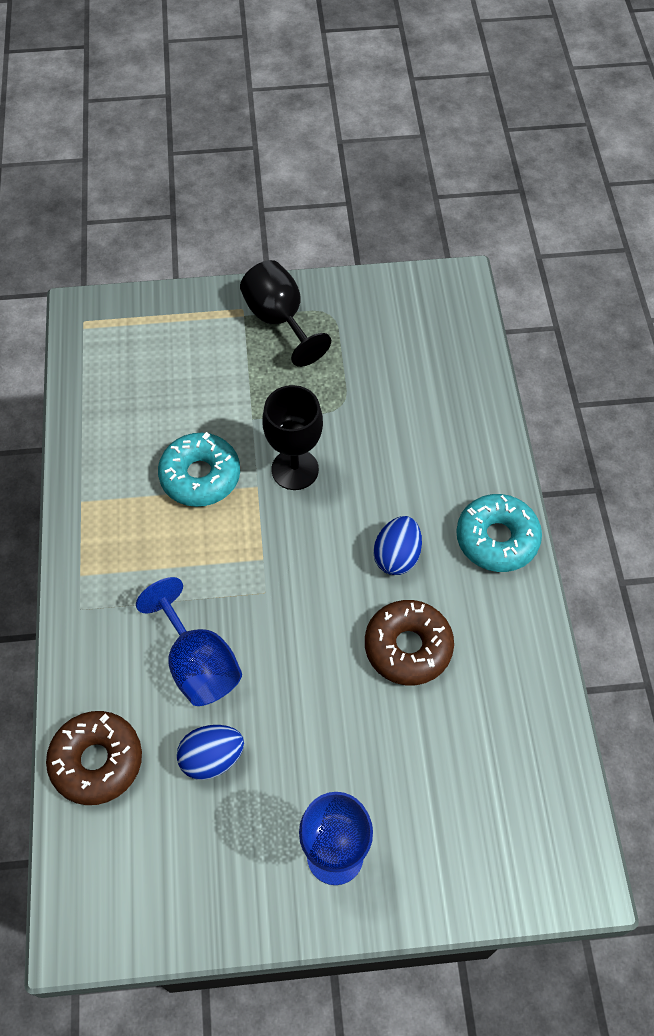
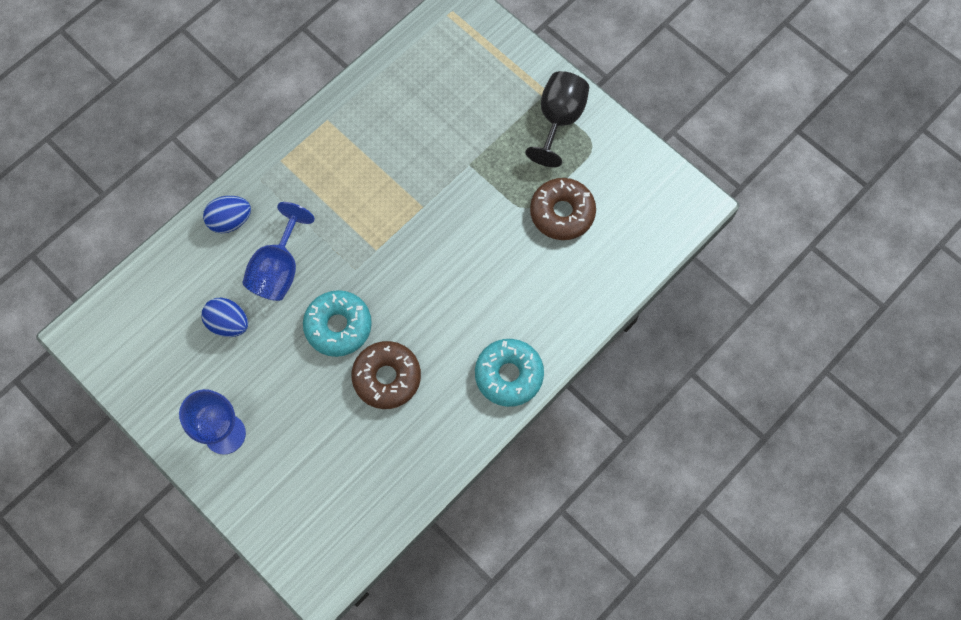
camera: 50 degrees right, 10 degrees up
(97, 761) = (179, 265): brown donut -> brown donut (562, 213)
(200, 476) = (401, 169): turquoise donut -> turquoise donut (338, 326)
(295, 469) = (454, 218): black goblet -> none
(397, 556) = (444, 324): blue egg -> blue egg (230, 221)

